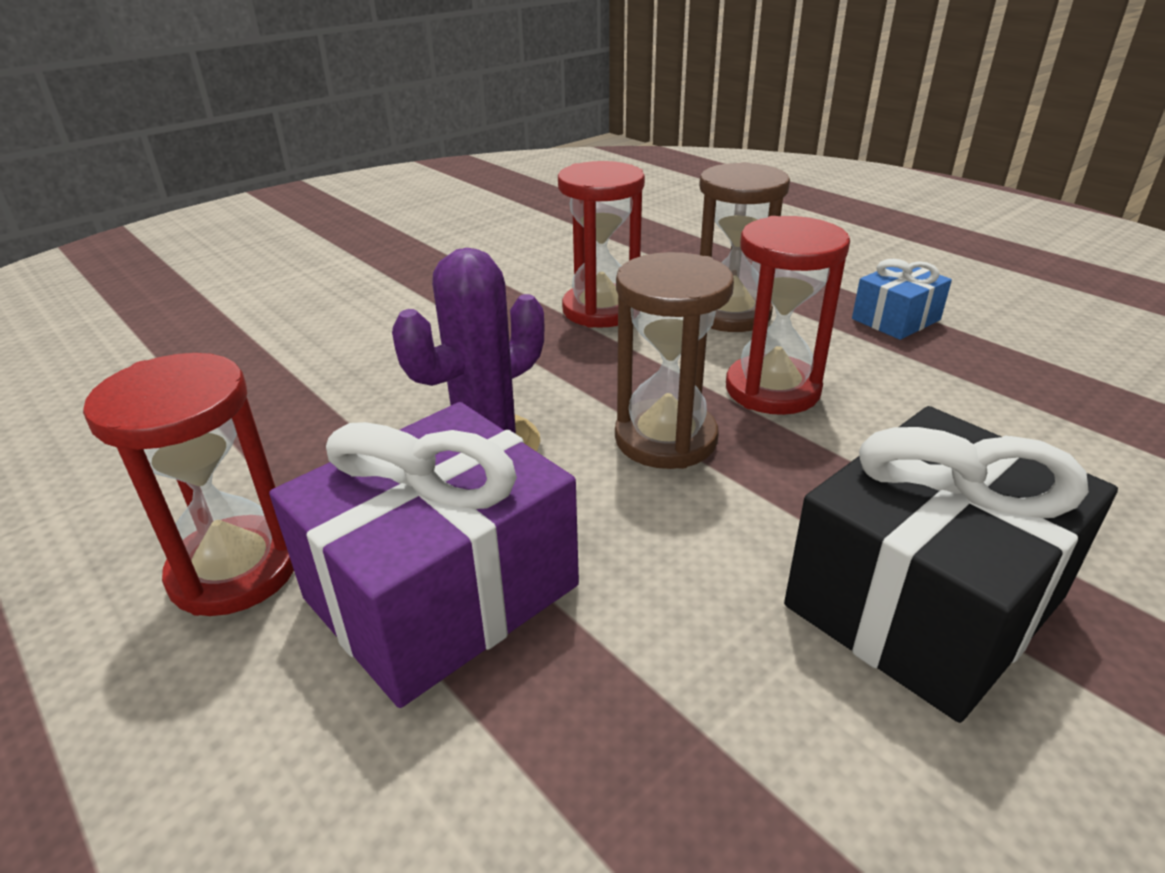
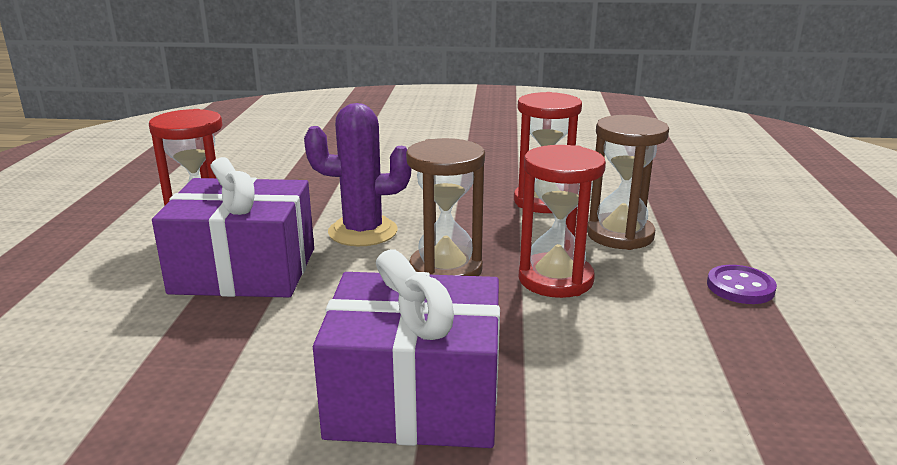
camera: 45 degrees right, 10 degrees down
(896, 319) = (740, 287): blue gift -> purple button
(924, 601) = (415, 398): black gift -> purple gift

